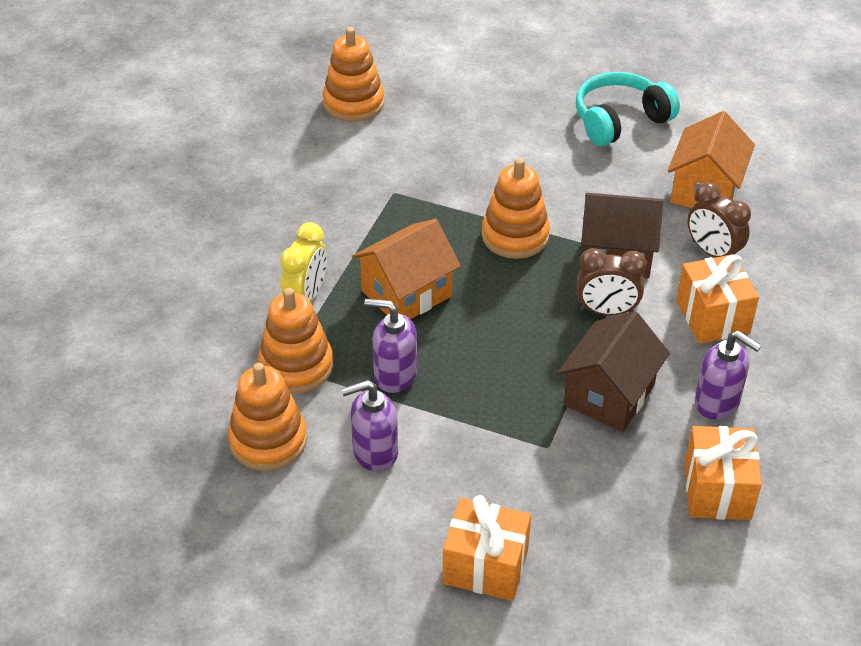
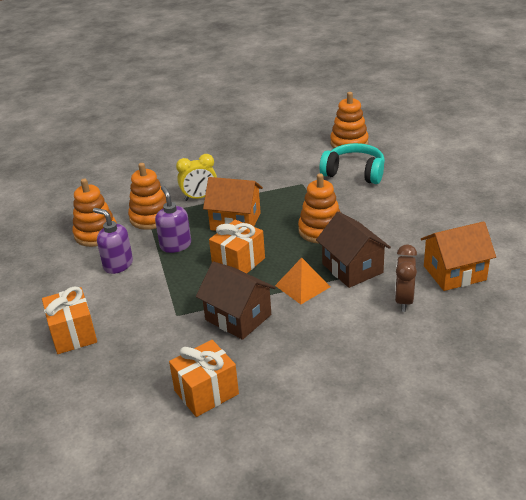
camera: 55 degrees right, 10 degrees down
(606, 311) = (302, 286): brown clock -> orange pyramid
(609, 395) = (238, 317): brown house -> brown house turned 45 degrees clockwise
(620, 120) = (466, 218): turquoise headphones -> turquoise headphones (354, 173)
(712, 317) = (348, 325): orange gift -> orange gift (238, 262)
(717, 402) = (278, 360): purple soap dispenser -> none

